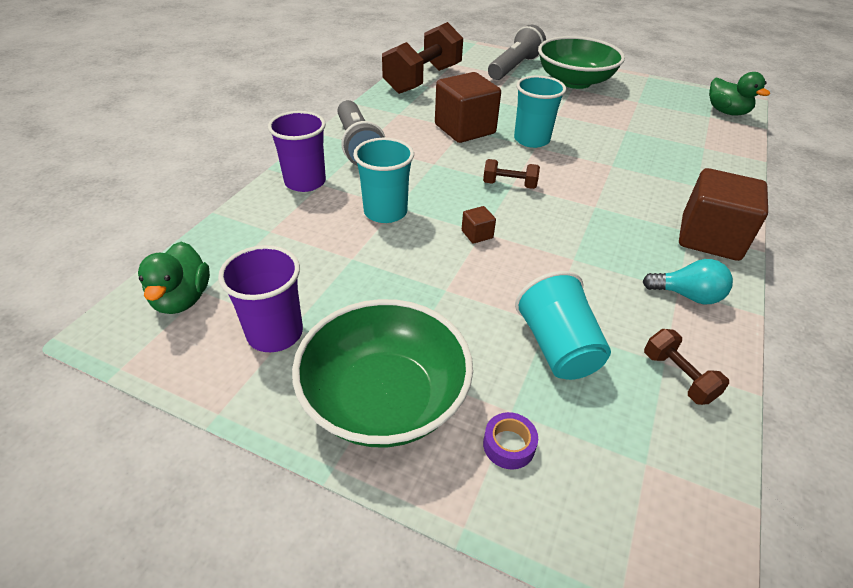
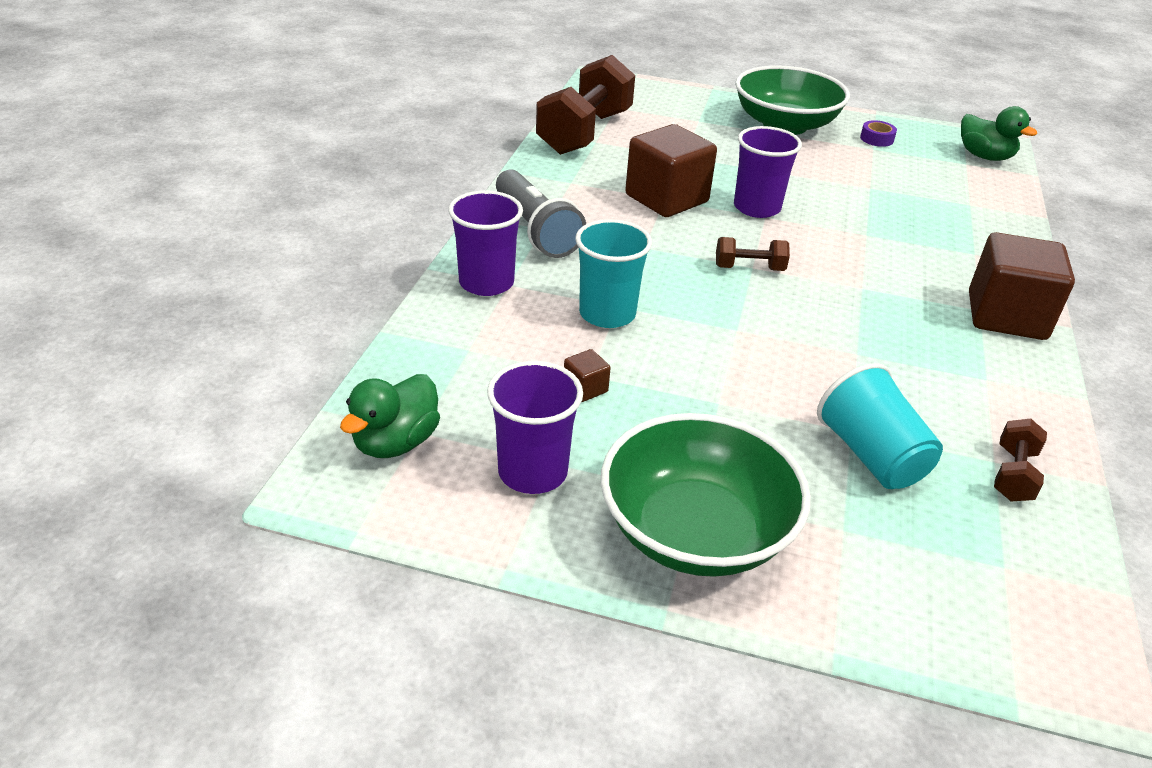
camera: 10 degrees left, 5 degrees down
(182, 299) = (396, 442): green duck -> green duck turned 45 degrees clockwise
(477, 234) = (732, 333): brown cube -> brown cube (585, 388)
(509, 445) = (853, 565): purple tape -> purple tape (876, 139)
(514, 67) = (700, 109): grey flashlight -> none
(531, 140) = (756, 208): turquoise cup -> purple cup
(678, 377) = (1013, 475): brown dumbbell -> brown dumbbell turned 60 degrees clockwise
(687, 295) = (999, 385): turquoise light bulb -> none

